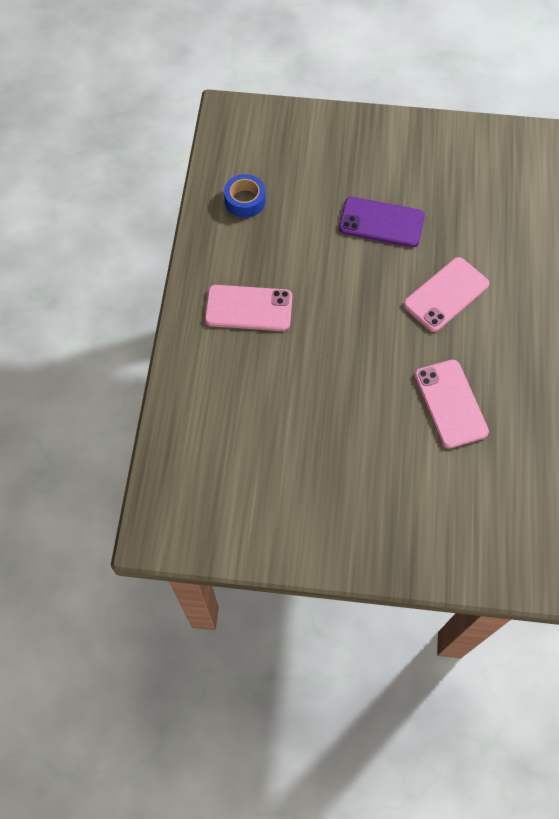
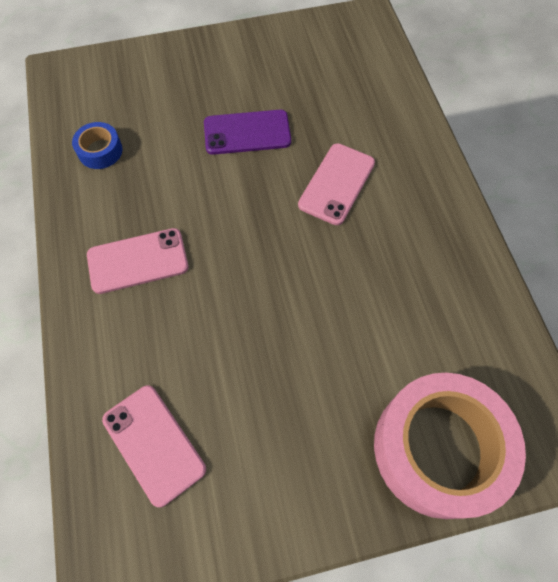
camera: 20 degrees left, 0 degrees up
(444, 538) = (438, 448): none -> pink tape
(450, 403) = (385, 294): pink phone -> pink phone (154, 444)

